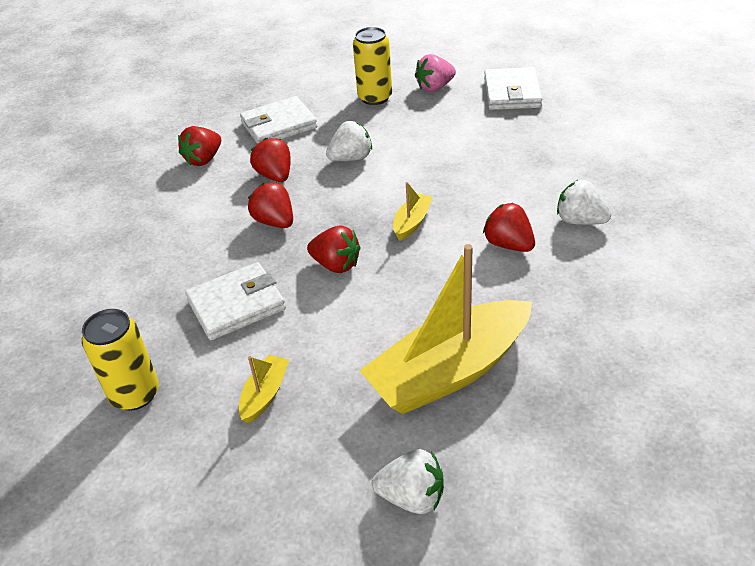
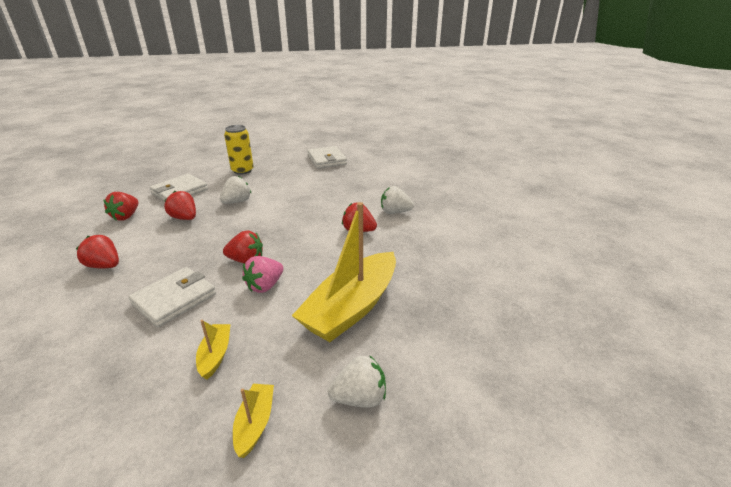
camera: 25 degrees left, 10 degrees down
(135, 394) = (94, 383): yellow can -> none
(275, 222) = (192, 243): red strawberry -> red strawberry (104, 266)
(412, 222) = (291, 229): yellow boat -> yellow boat (255, 423)
(435, 87) = (279, 162): pink strawberry -> pink strawberry (265, 286)

